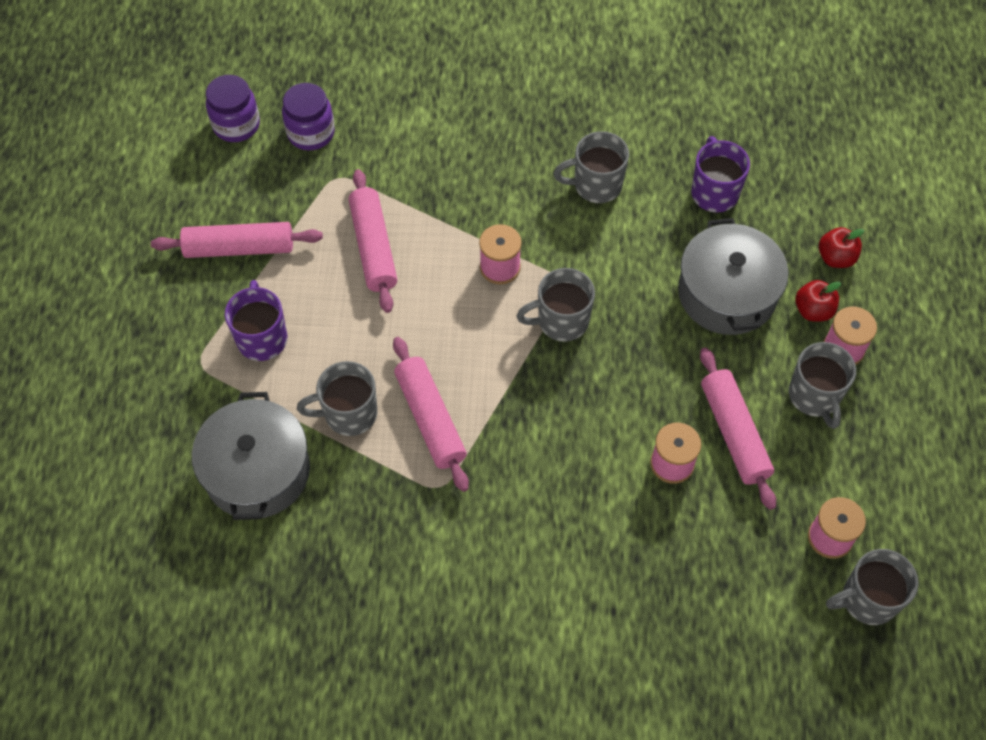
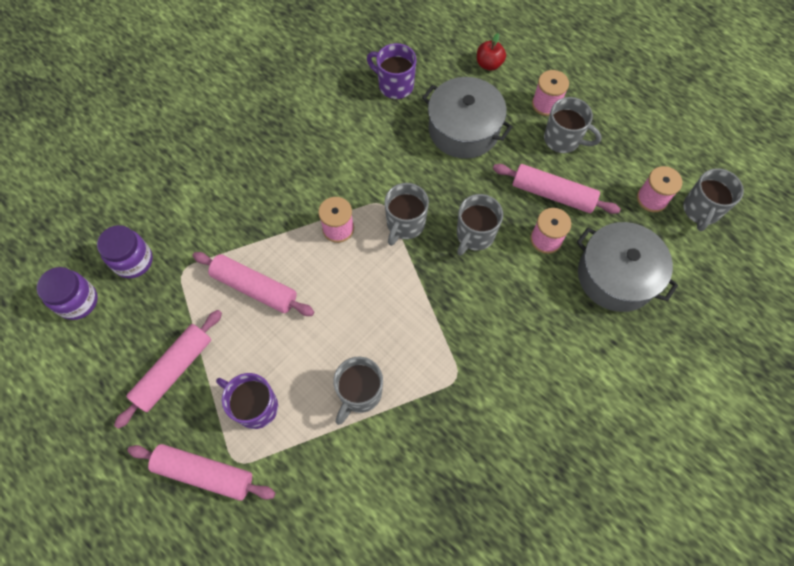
camera: 50 degrees left, 5 degrees up
(257, 471) = (350, 484): grey pot -> grey pot (616, 276)
(430, 419) = (406, 347): pink rolling pin -> pink rolling pin (204, 473)
(596, 185) = (333, 137): grey mug -> grey mug (474, 235)
(813, 310) = (511, 99): red apple -> none

